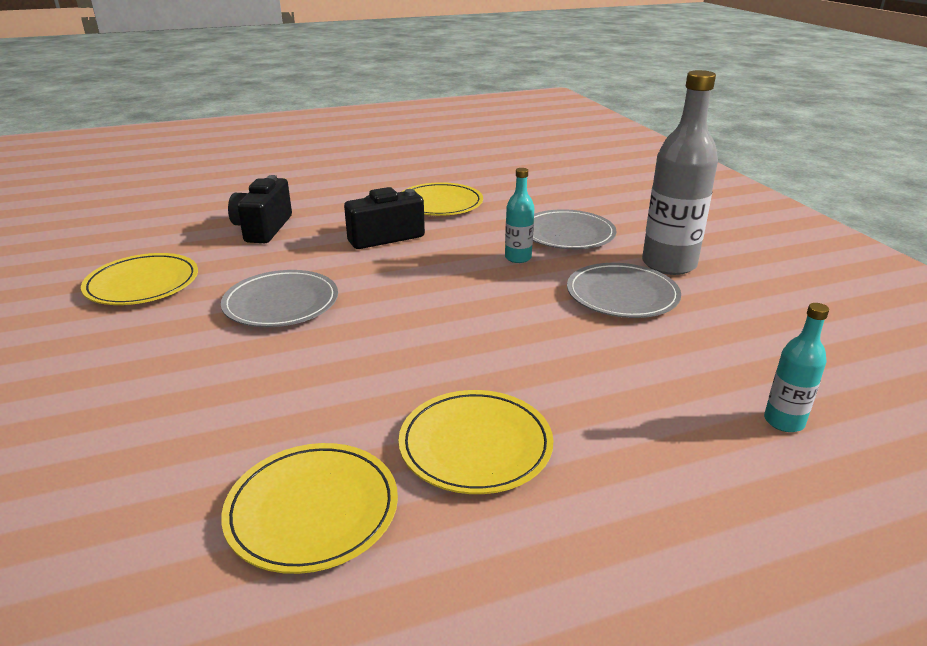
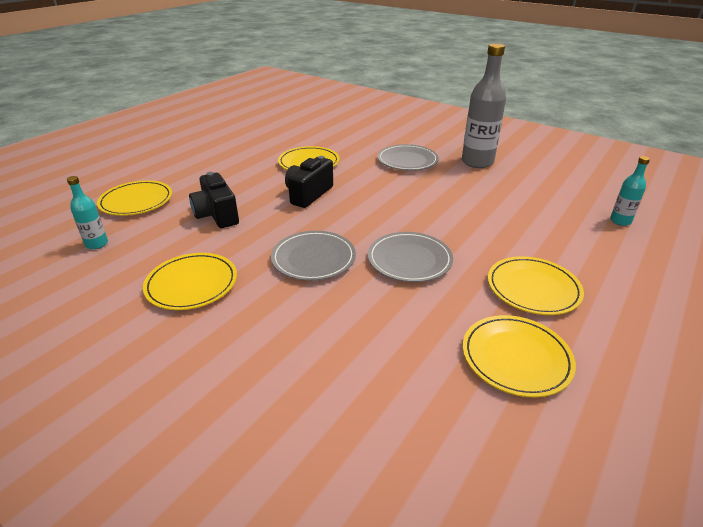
camera: 35 degrees left, 5 degrees up
(218, 194) = (136, 201): none -> yellow plate
(518, 258) = (403, 182): turquoise bottle -> turquoise bottle (97, 244)
(622, 295) = (481, 186): grey plate -> grey plate (409, 260)

